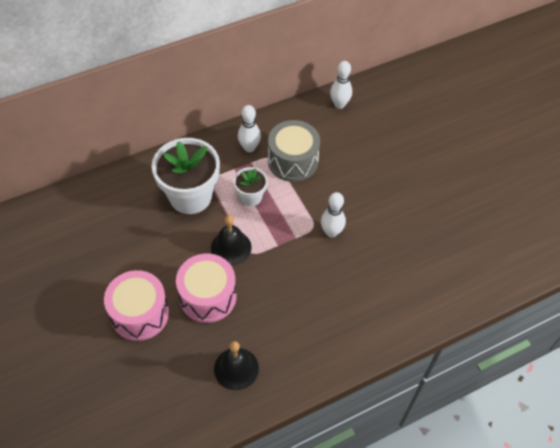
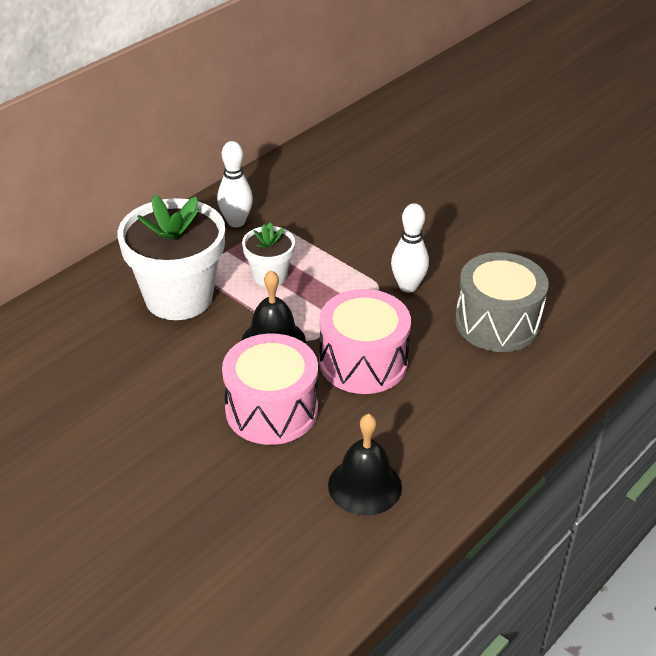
camera: 20 degrees left, 15 degrees down
(140, 314) = (175, 461): pink drum -> pink drum (363, 362)
(293, 161) = (307, 222): grey drum -> grey drum (497, 322)
(339, 104) = (335, 148): white bowling pin -> none

